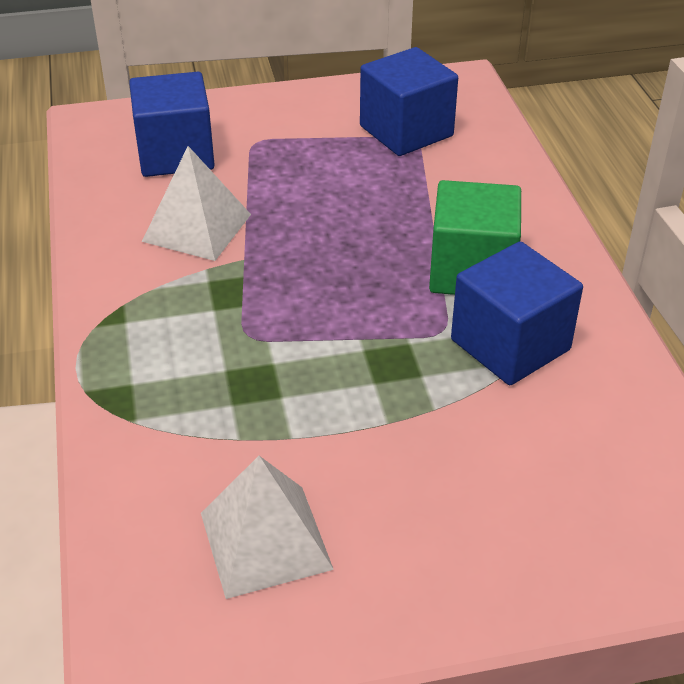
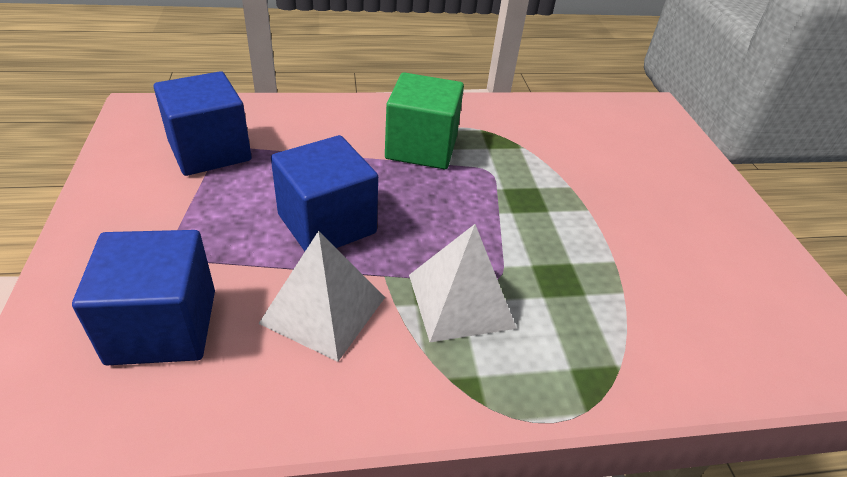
camera: 90 degrees left, 0 degrees up
(265, 540) = (719, 282): white pyramid -> white pyramid (460, 300)
(510, 345) = (503, 144): blue cube -> blue cube (327, 224)

